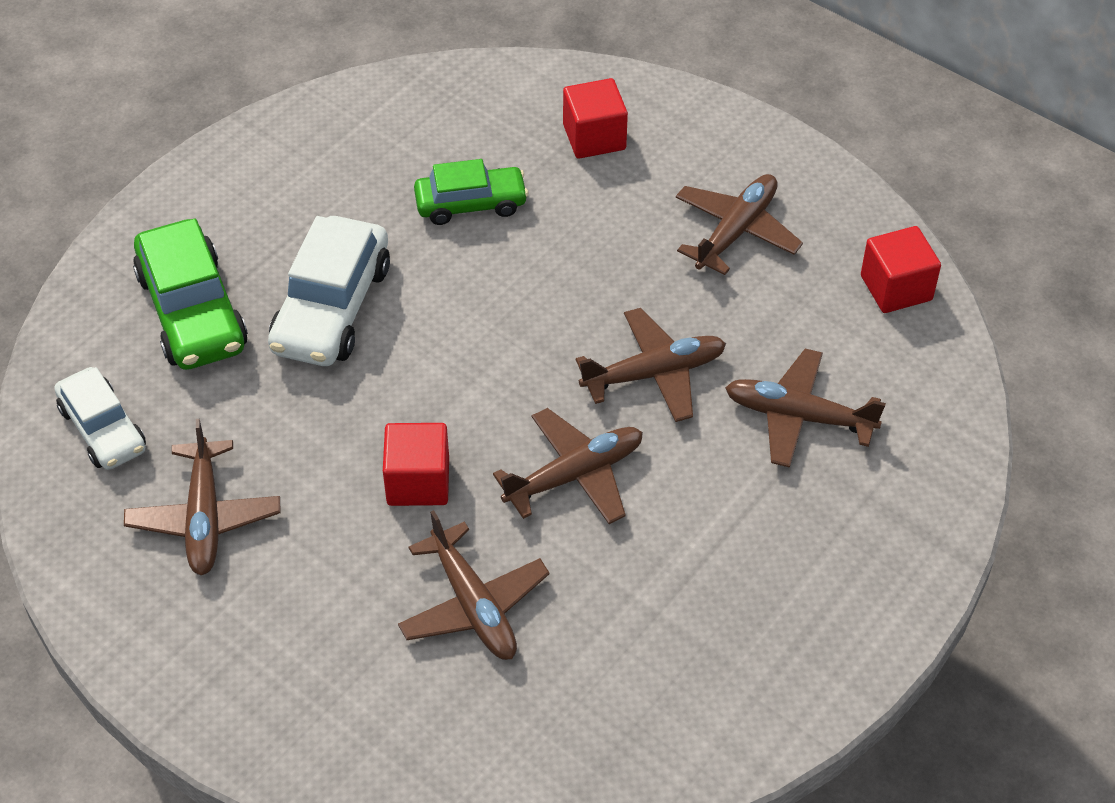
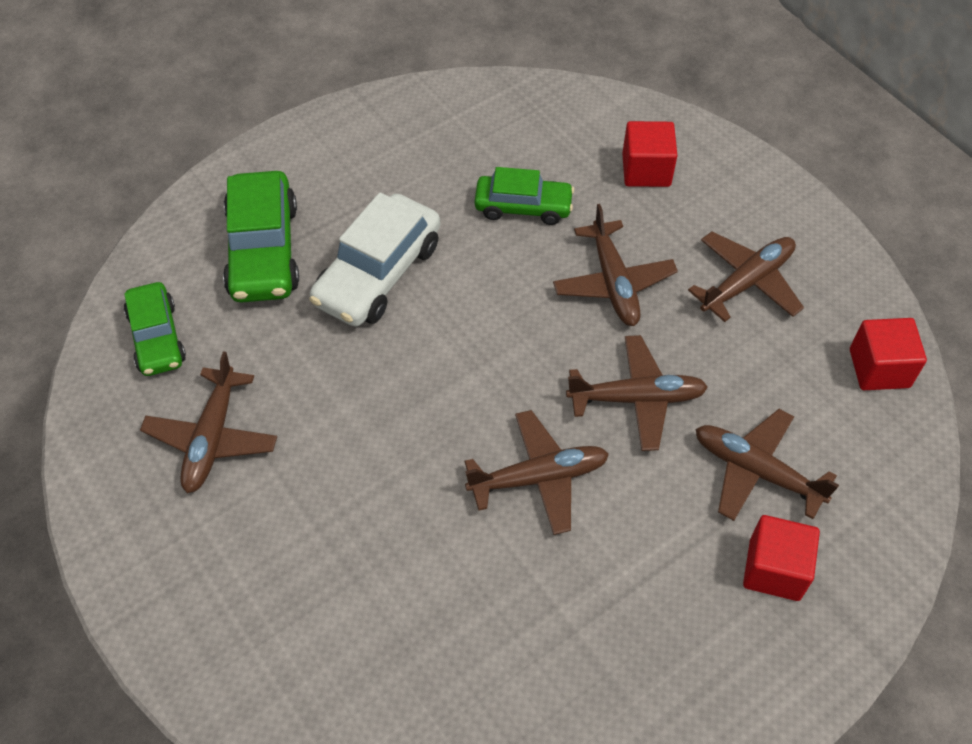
camera: 15 degrees right, 5 degrees up
(103, 429) = (157, 337): white car -> green car
(418, 482) = (401, 450): red cube -> red cube (774, 569)
(473, 605) = (413, 580): brown plane -> brown plane (613, 283)

